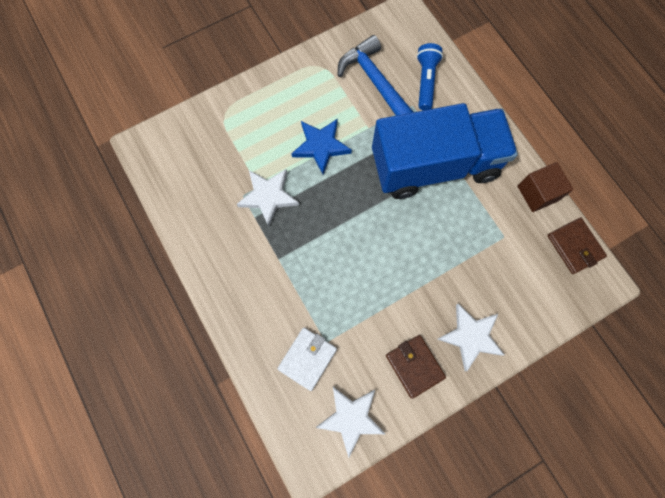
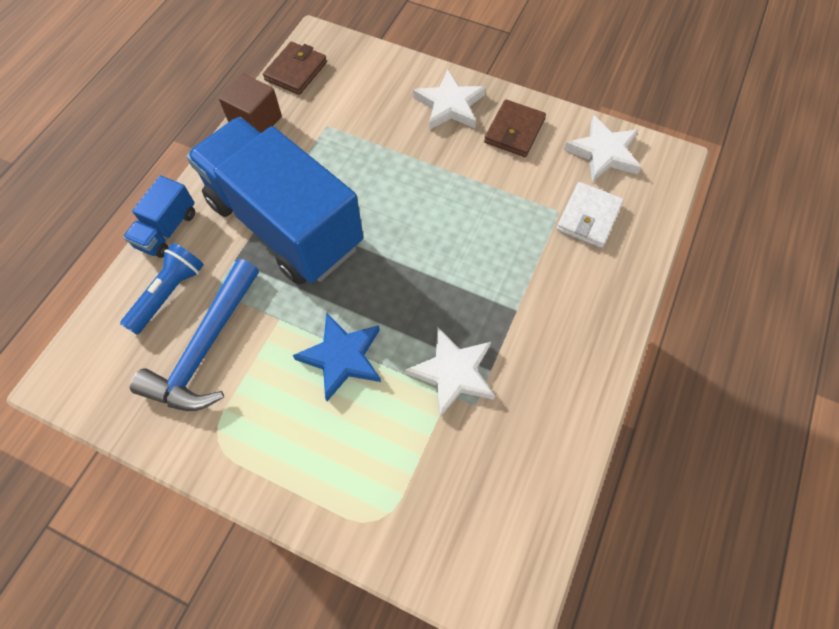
camera: 125 degrees left, 10 degrees down
(307, 358) = (588, 217): white wallet -> white wallet turned 60 degrees counterclockwise
(426, 81) = (169, 294): blue flashlight -> blue flashlight turned 150 degrees clockwise
(474, 100) = (167, 230): none -> blue truck

